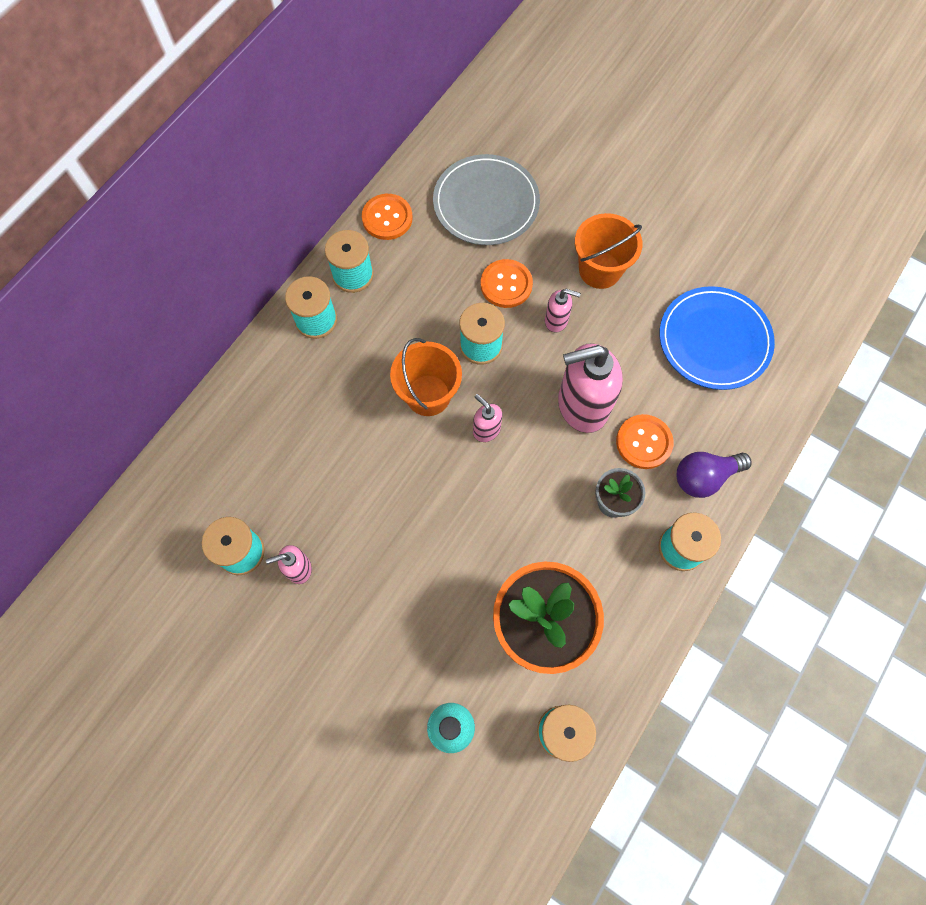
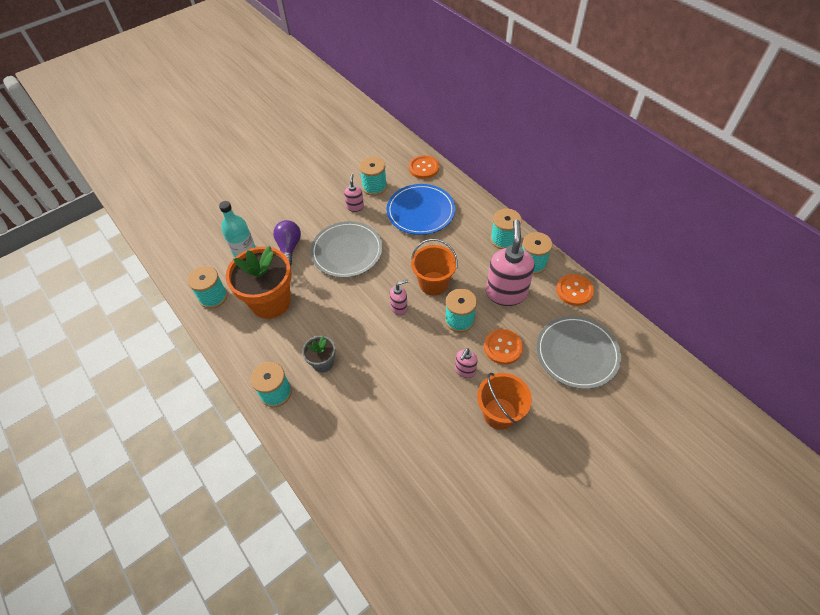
camera: 110 degrees right, 15 degrees down
(402, 545) = (347, 251): none -> grey plate
(581, 406) = (395, 366): pink soap dispenser -> pink soap dispenser (506, 293)
(644, 442) = (354, 395): orange button -> orange button (423, 168)
(704, 477) = (314, 425): purple light bulb -> purple light bulb (289, 247)
(714, 340) = (415, 476): blue plate -> blue plate (420, 211)

